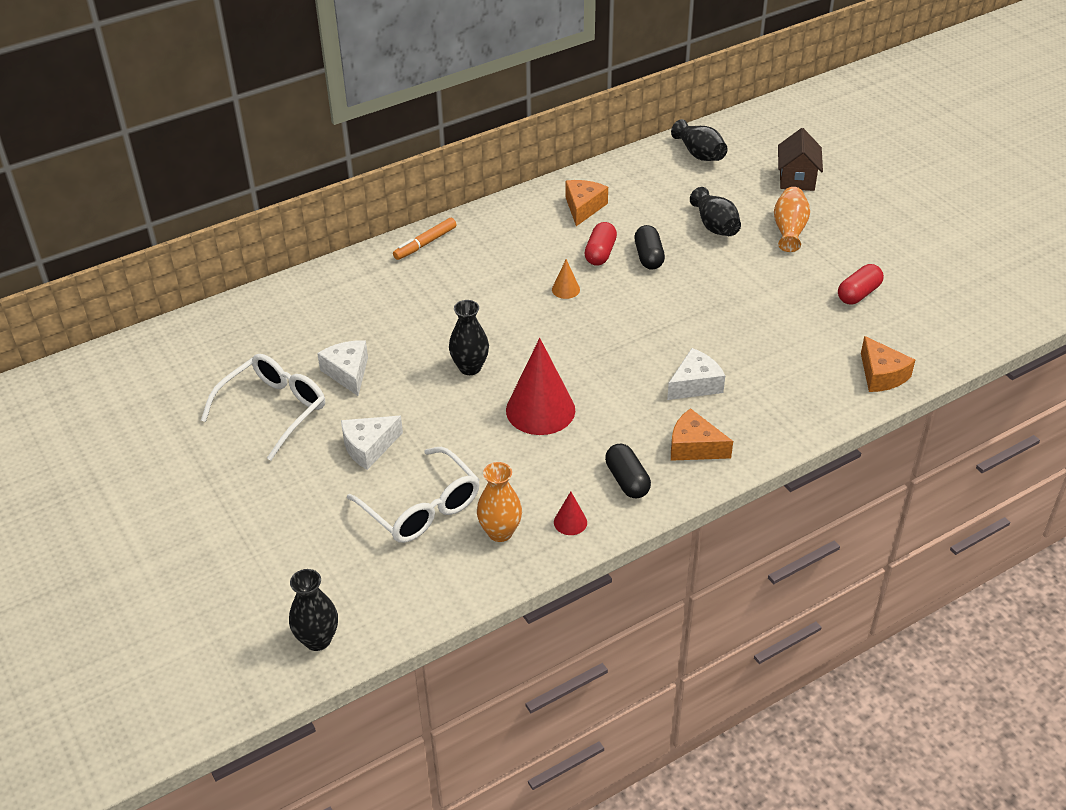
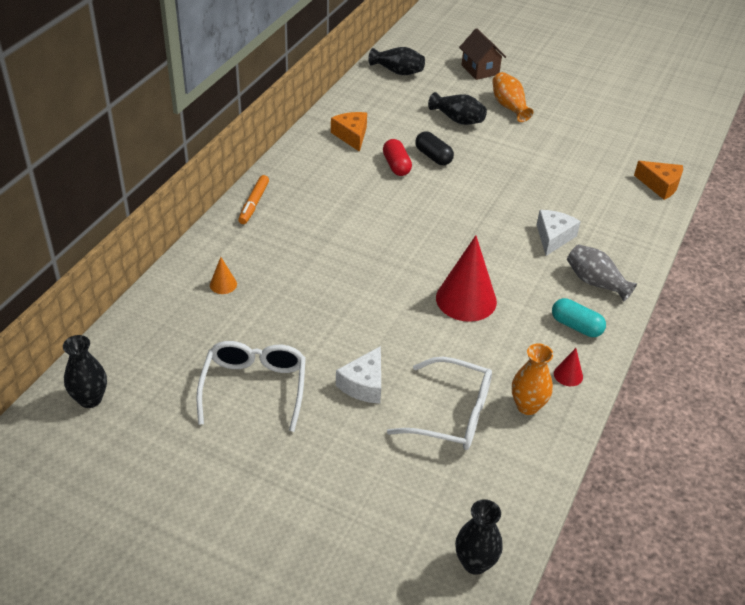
camera: 35 degrees left, 0 degrees up
(348, 372) = (288, 331): white cheese -> none
(470, 367) = (382, 288): black vase -> black vase (90, 399)
(565, 289) = (397, 201): orange cone -> orange cone (223, 284)
(627, 480) = (576, 326): black capsule -> turquoise capsule
(694, 447) = (595, 282): orange cheese -> grey vase
(858, 294) = (594, 135): red capsule -> none

